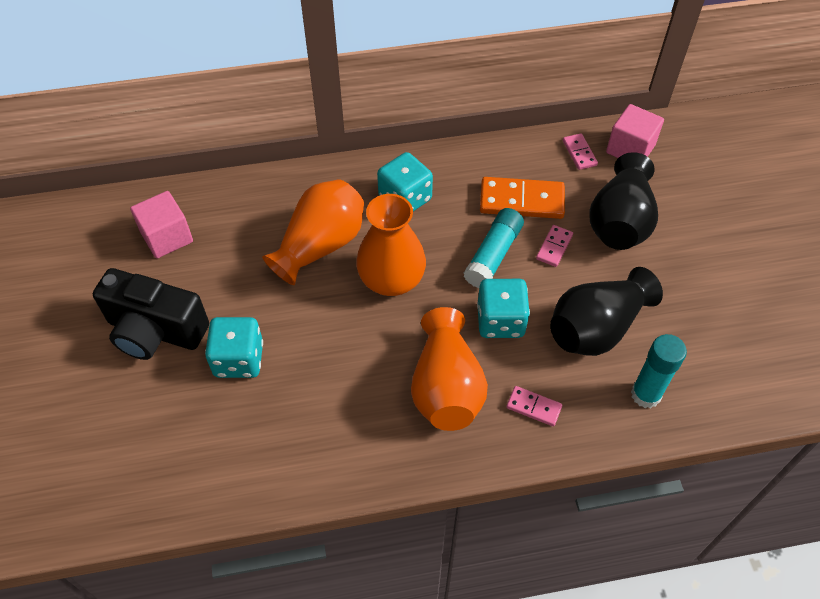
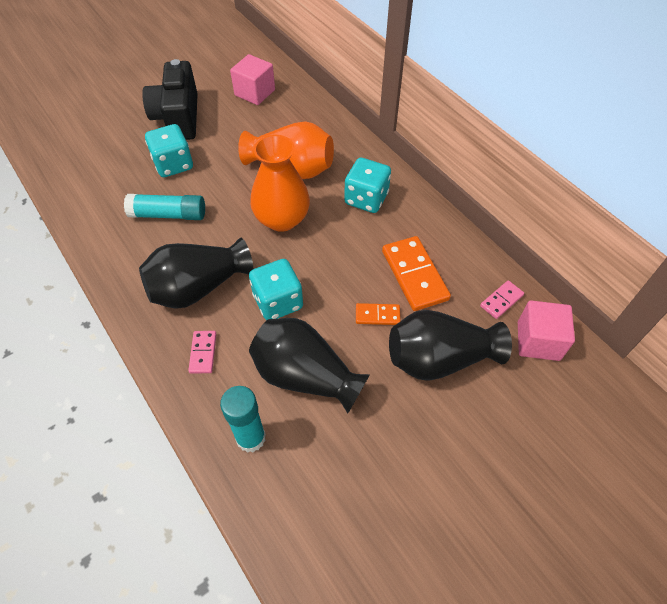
camera: 65 degrees right, 0 degrees up
(446, 387) = (198, 287): orange vase -> black vase
(493, 255) = (343, 275): turquoise glue stick -> turquoise glue stick (168, 215)
(554, 247) = (377, 315): pink domino -> orange domino

